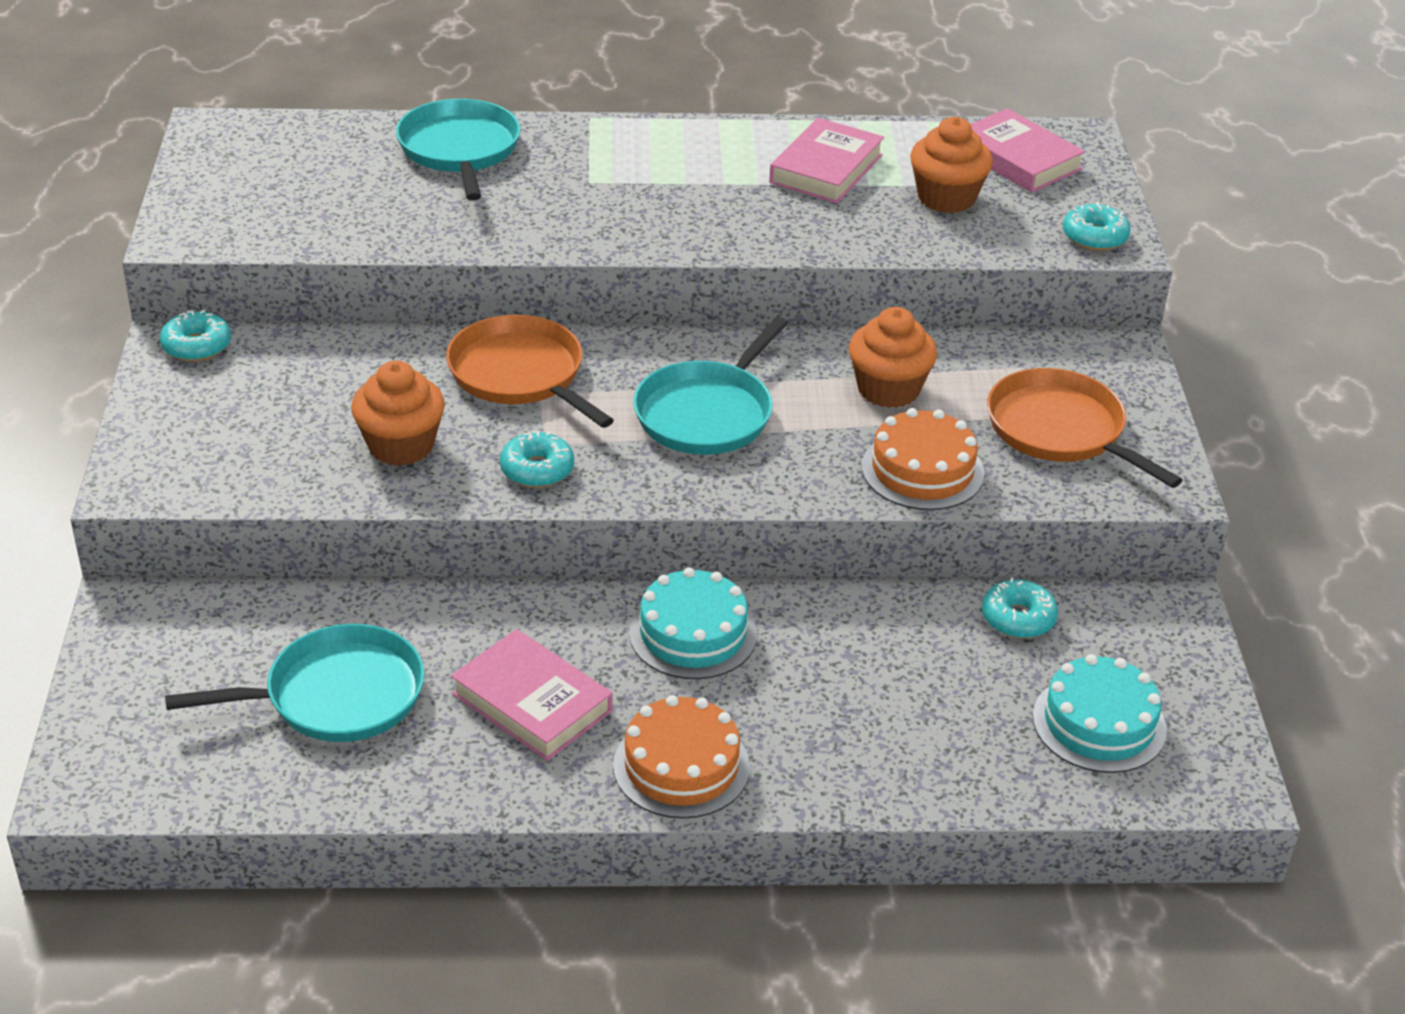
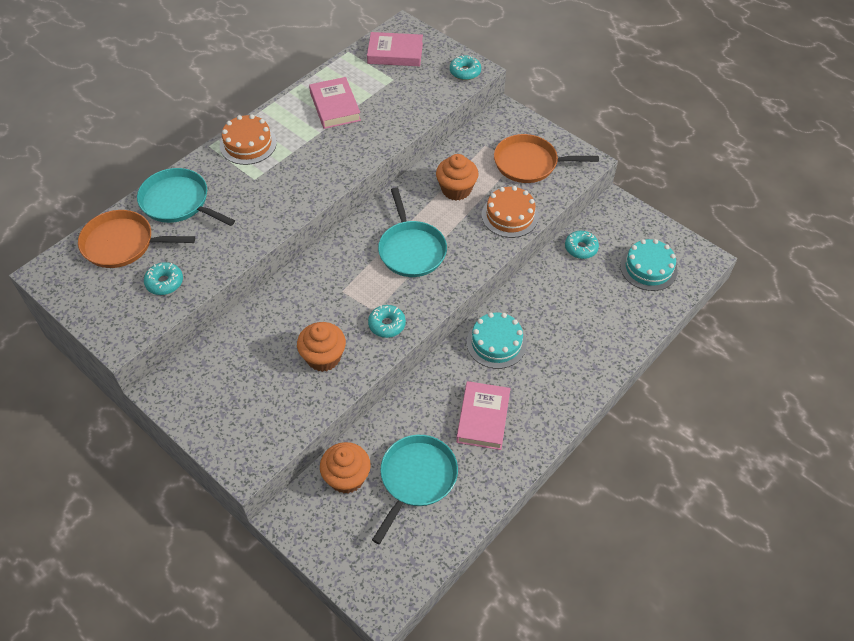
camera: 45 degrees left, 15 degrees up
(197, 346) = (173, 382): turquoise donut -> turquoise donut (164, 282)
(520, 374) = (322, 288): orange pan -> orange pan (122, 244)
(532, 702) = (483, 418): pink book -> pink book turned 75 degrees counterclockwise
(681, 766) = (559, 397): orange cake -> orange cake (248, 144)
(946, 198) = (395, 90): orange cupcake -> orange cupcake (347, 477)

